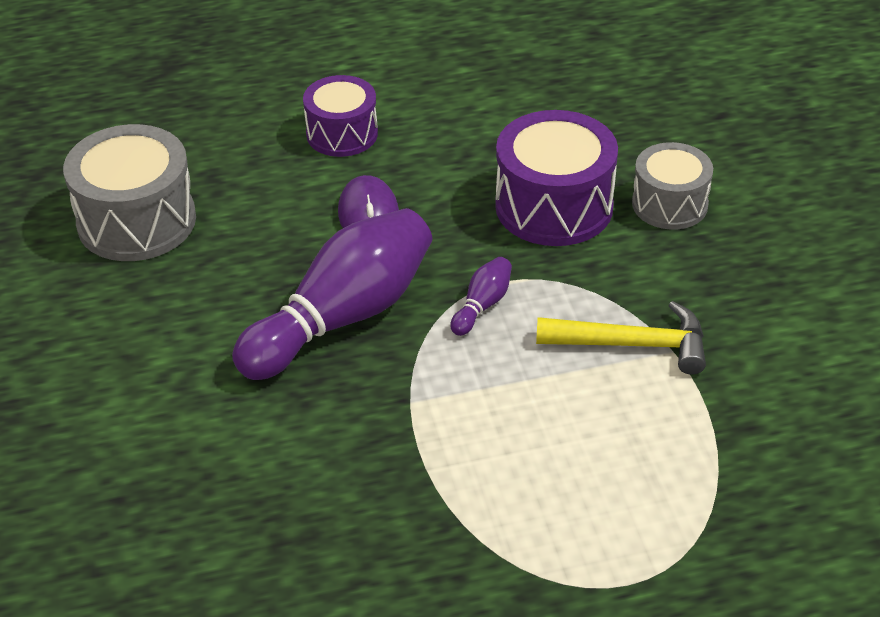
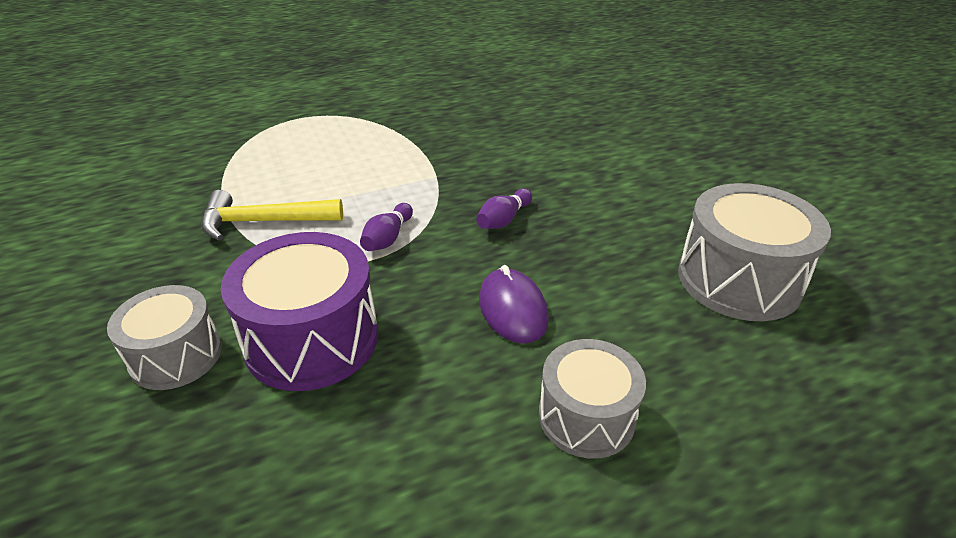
camera: 170 degrees right, 5 degrees down
(342, 134) = (586, 416): purple drum -> grey drum
(342, 317) = (503, 220): purple bowling pin -> purple bowling pin, size x0.42

